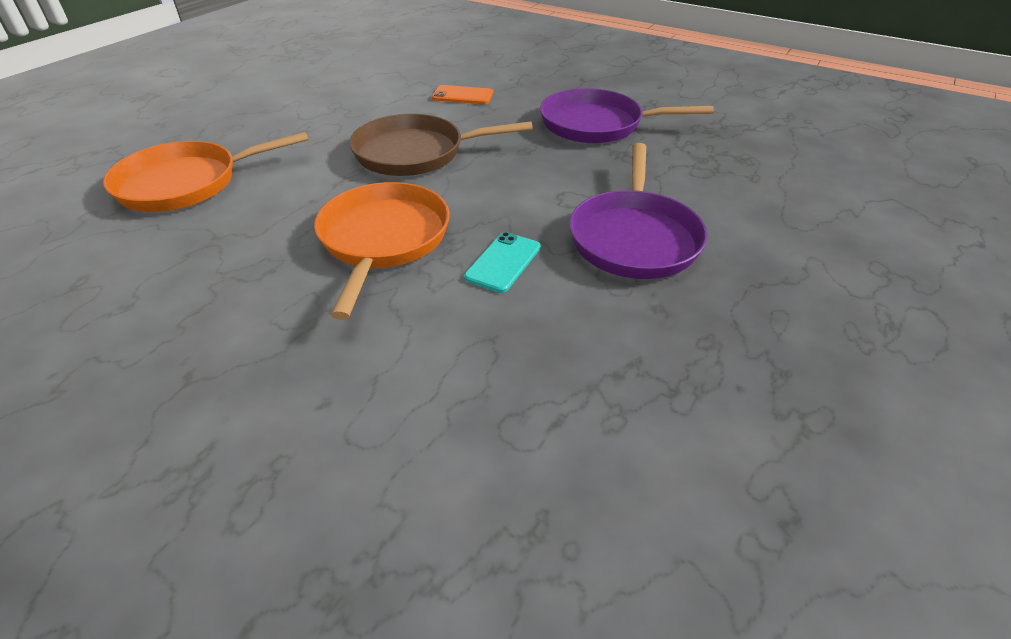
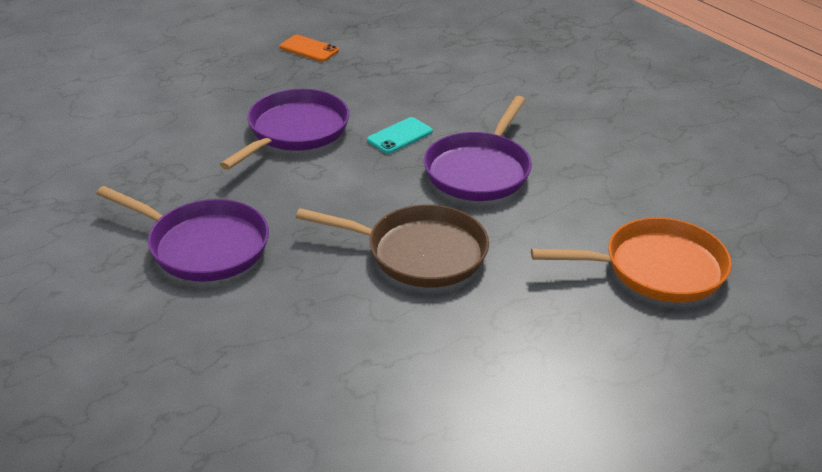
camera: 160 degrees left, 5 degrees down
(383, 240) = (479, 170): orange pan -> purple pan
(462, 95) = (316, 341): orange phone -> orange phone (309, 49)

